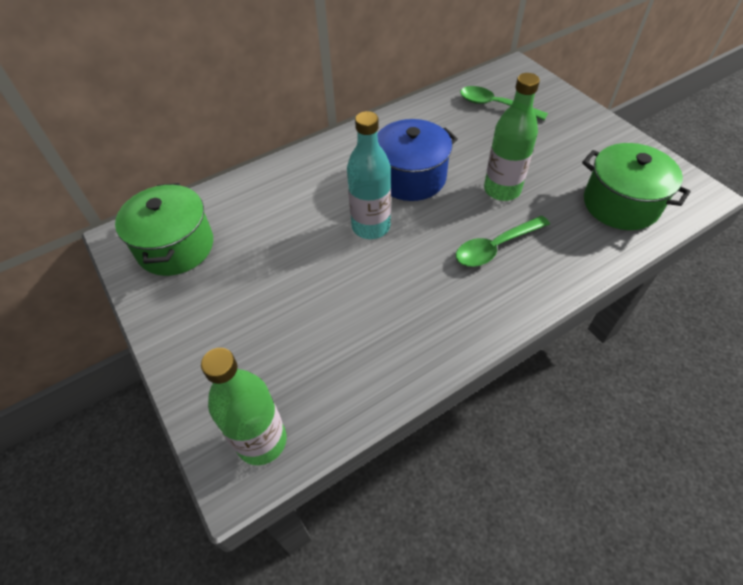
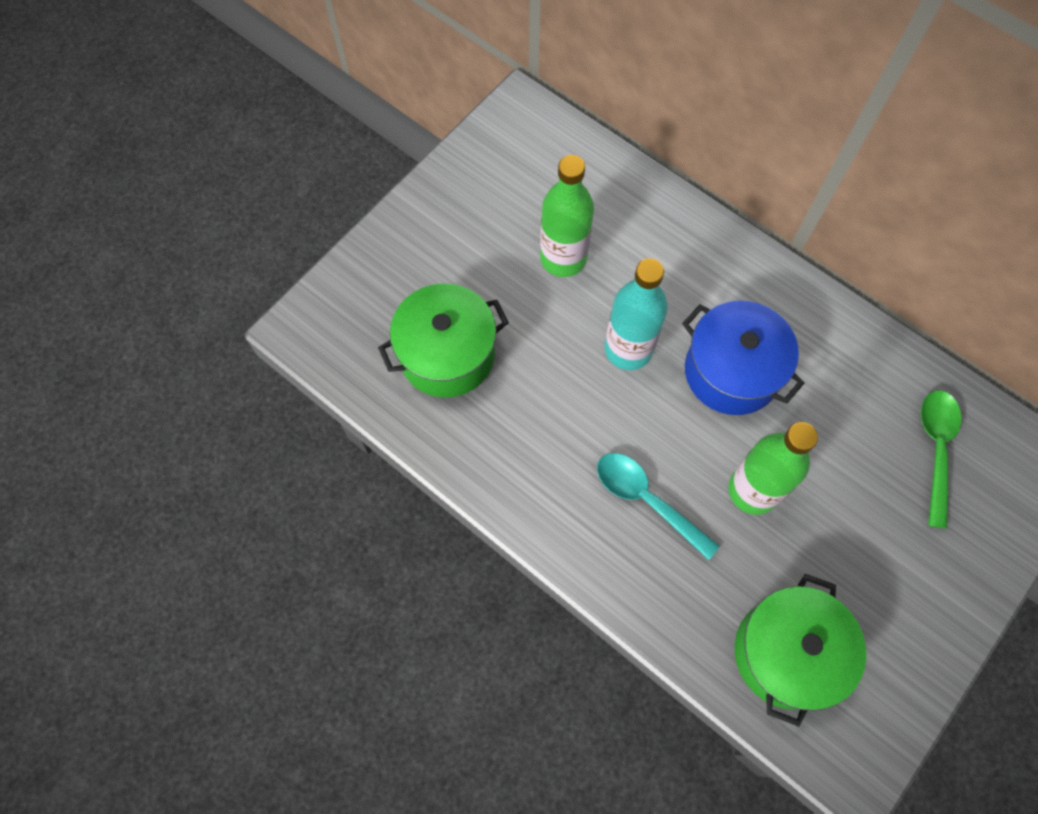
camera: 70 degrees right, 15 degrees up
(175, 247) = (527, 163): green pot -> green pot (447, 355)
(261, 441) = (336, 335): green bottle -> green bottle (563, 258)
(495, 247) = (647, 500): green spoon -> turquoise spoon

